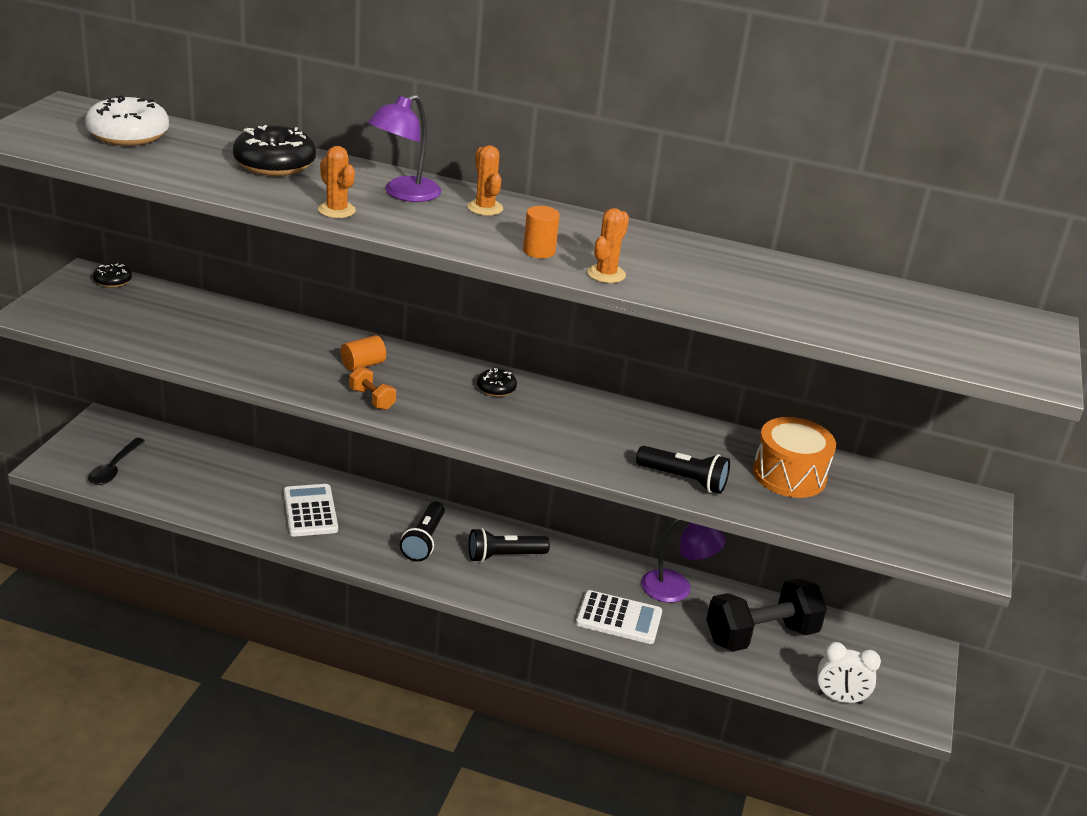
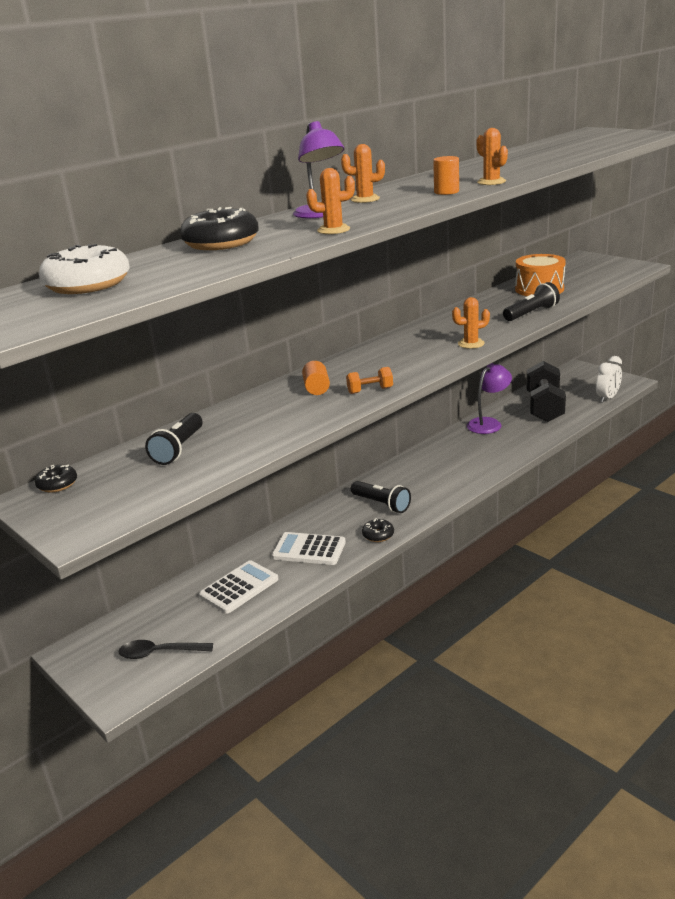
camera: 55 degrees left, 5 degrees down
(114, 468) = (159, 653): black spoon -> black spoon turned 135 degrees clockwise
(496, 388) = (387, 349): black donut -> black donut (378, 535)
(504, 556) = (419, 475): black flashlight -> black flashlight (178, 449)
(546, 446) = (471, 344): none -> orange cactus
(619, 618) = (507, 447): white calculator -> white calculator (239, 587)

